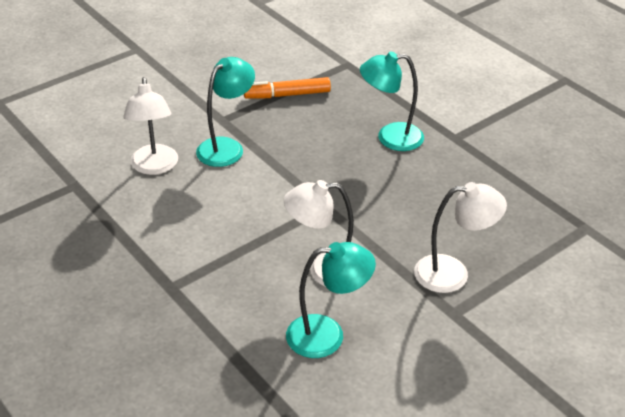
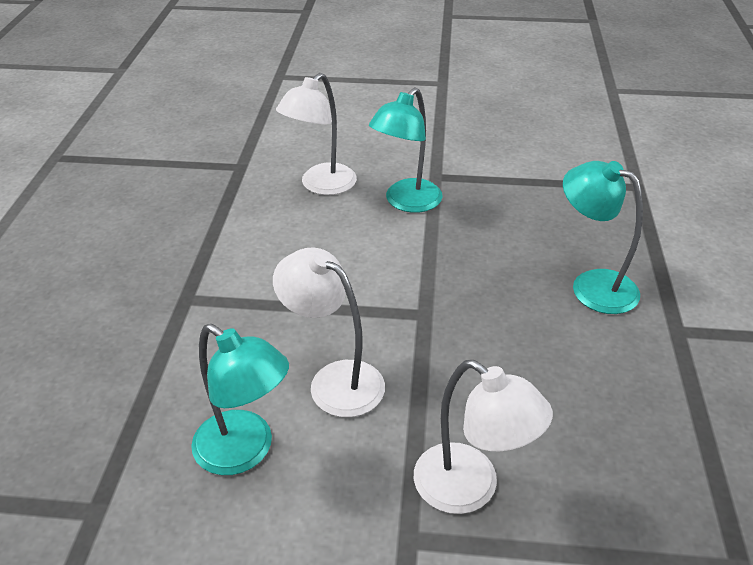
camera: 45 degrees right, 0 degrees up
(226, 147) = (406, 202): turquoise lamp -> turquoise lamp turned 135 degrees clockwise
(287, 95) = (530, 185): orange marker -> none

